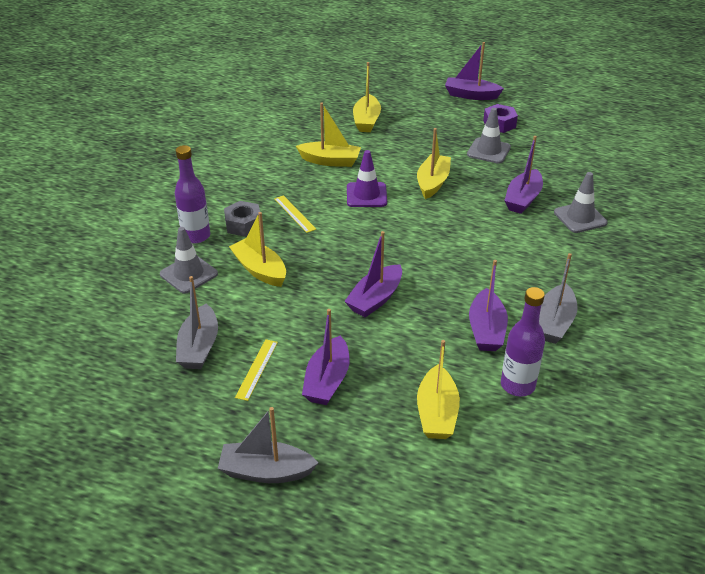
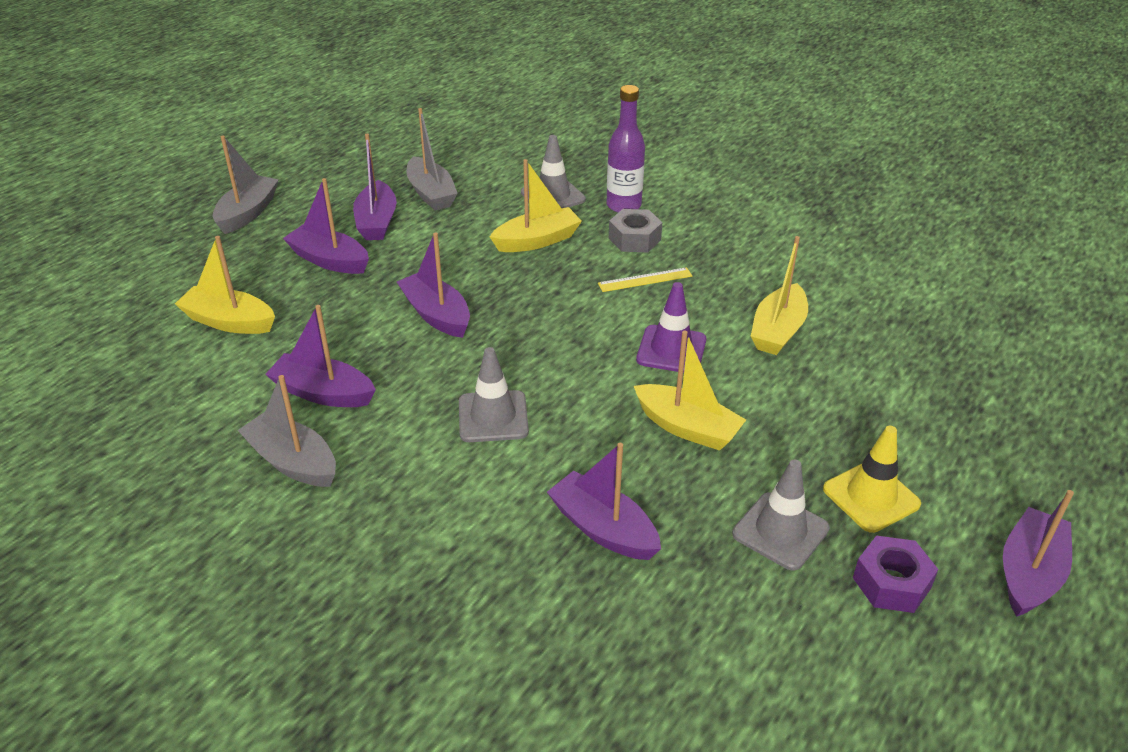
camera: 105 degrees right, 0 degrees up
(199, 347) = (431, 194): grey boat -> grey boat turned 135 degrees counterclockwise
(257, 369) = (377, 222): yellow ruler -> purple boat
(366, 121) = (910, 393): yellow boat -> none
(450, 129) = (871, 497): none -> yellow traffic cone
(517, 385) = (217, 392): purple bottle -> none
(580, 217) = (518, 591): grey traffic cone -> grey traffic cone (493, 417)

